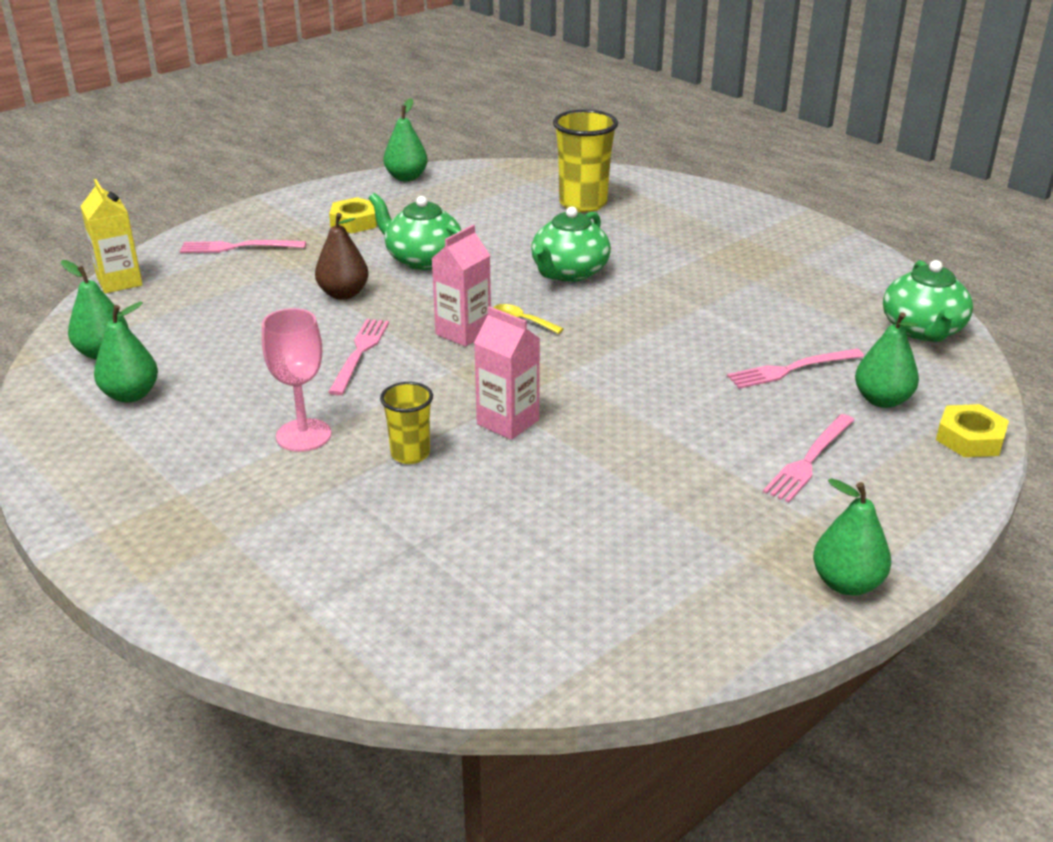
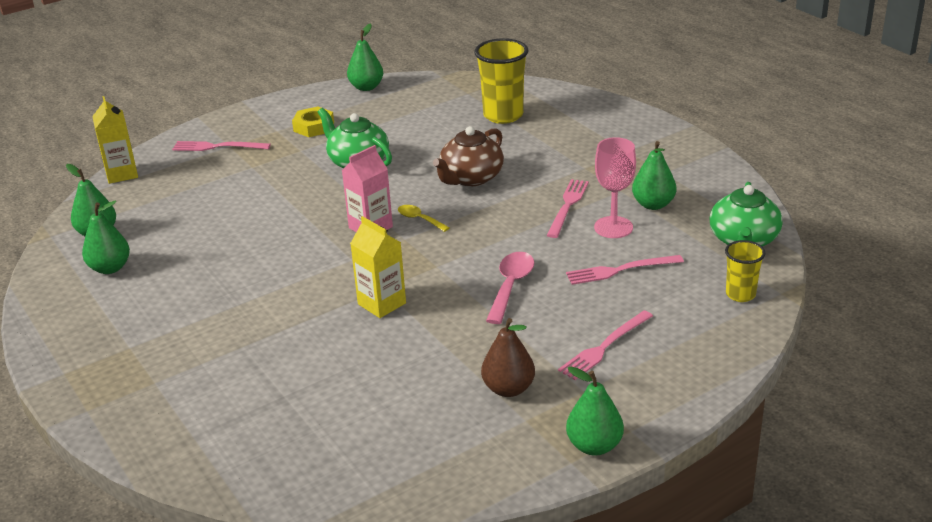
camera: 10 degrees right, 0 degrees up
(303, 435) = (227, 306): pink goblet -> pink goblet (613, 227)
(343, 294) = (288, 190): brown pear -> brown pear (508, 389)
(360, 353) = (286, 241): pink fork -> pink fork (568, 206)
(410, 454) = (301, 326): yellow cup -> yellow cup (740, 294)
(508, 422) = (382, 303): pink carton -> yellow carton
(569, 272) = (471, 178): green teapot -> brown teapot
(664, 394) = (511, 286): none -> pink spoon
(882, 400) = (683, 300): green pear -> green pear (653, 204)
(970, 438) = (742, 336): yellow nut -> none

